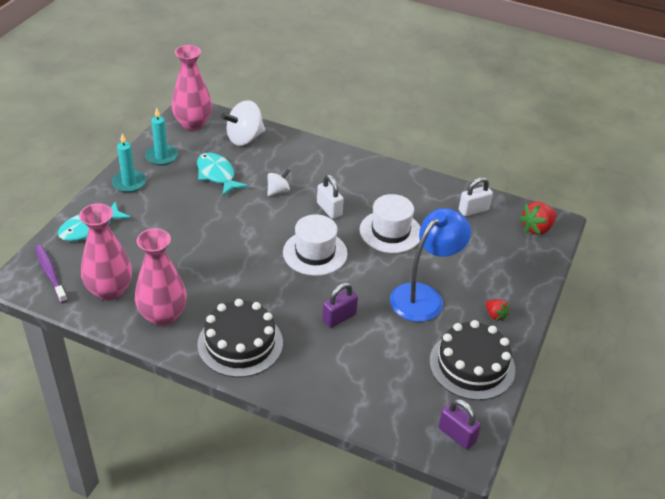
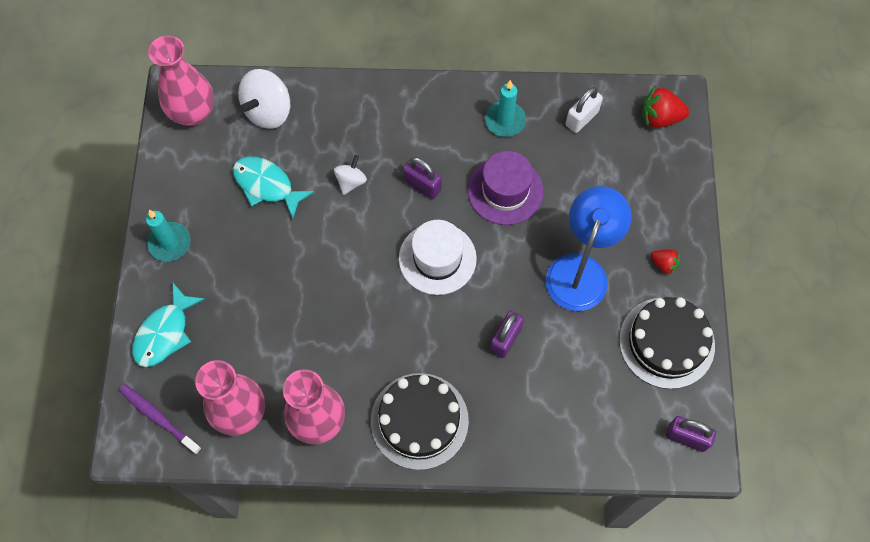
camera: 20 degrees left, 25 degrees up
(161, 156) = (184, 184): turquoise candle -> turquoise candle (505, 120)
(329, 209) = (422, 185): white padlock -> purple padlock
(390, 232) = (505, 190): white hat -> purple hat
(536, 228) = (660, 118): red strawberry -> red strawberry turned 60 degrees clockwise

